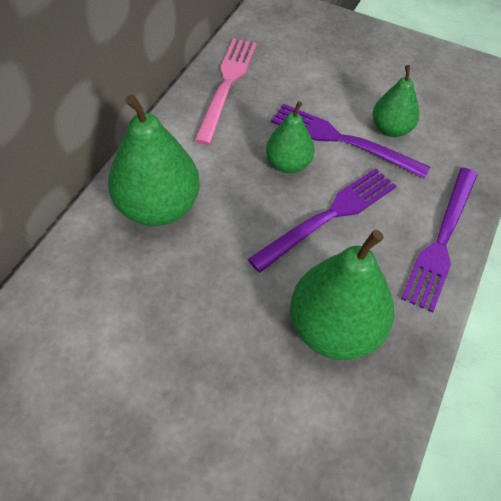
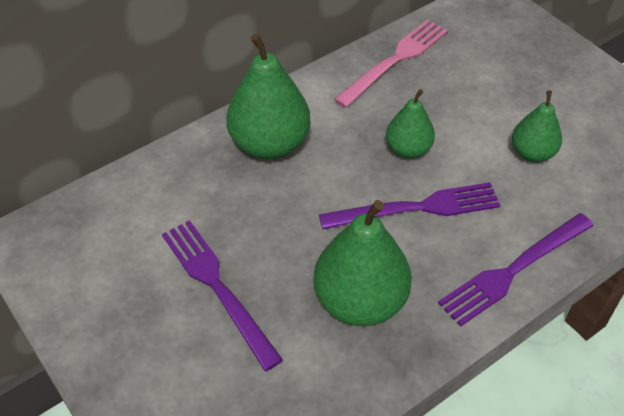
camera: 30 degrees right, 5 degrees down
(342, 140) = (475, 146): purple fork -> purple fork (217, 287)

